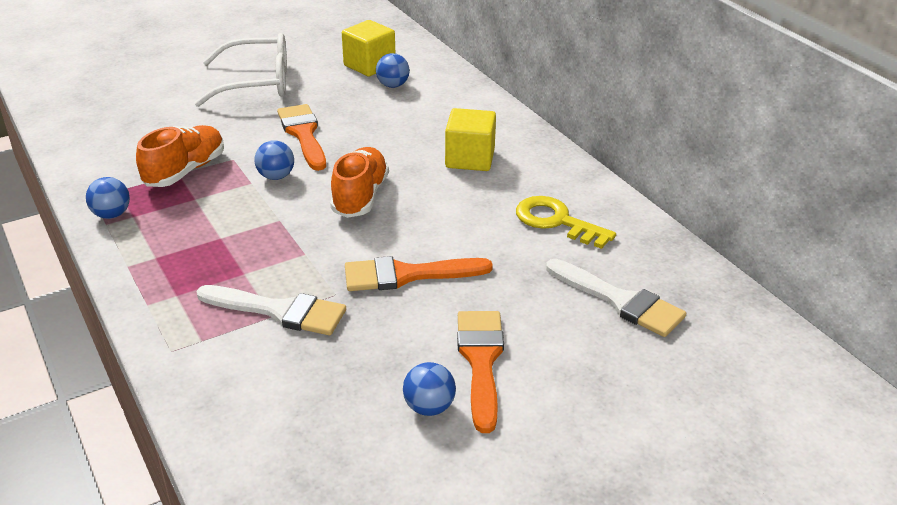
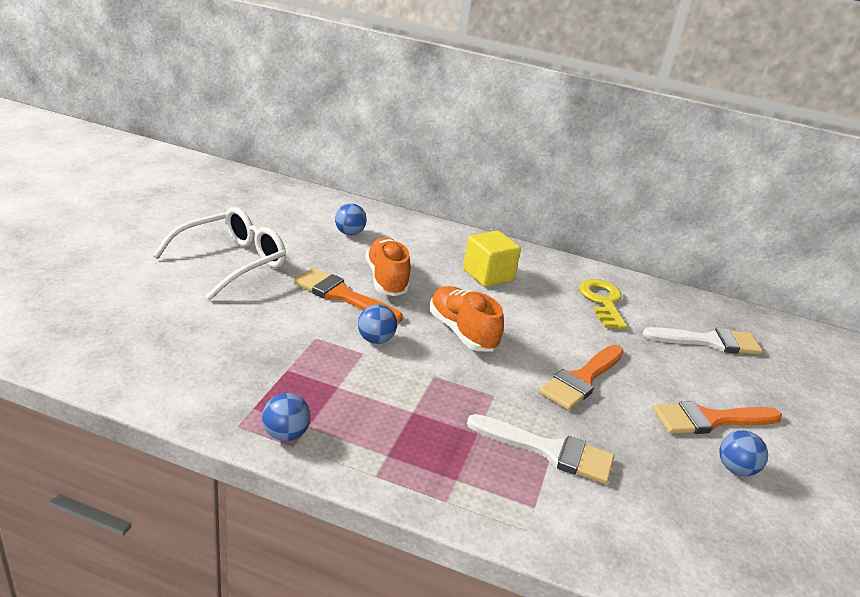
camera: 45 degrees left, 5 degrees down
(185, 171) = (290, 364): orange shoe -> orange shoe (387, 279)
(279, 311) = (549, 451): white brush -> white brush turned 45 degrees clockwise
(369, 65) = (306, 221): yellow cube -> none
(481, 361) = (710, 420): orange brush -> orange brush turned 60 degrees counterclockwise
(557, 221) = (602, 302): yellow key -> yellow key turned 90 degrees clockwise

